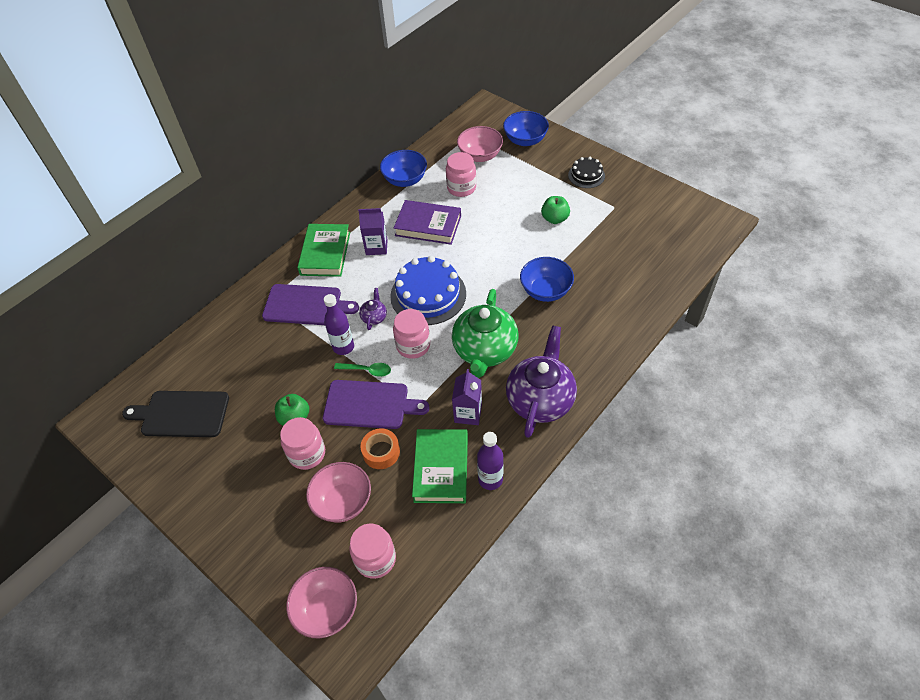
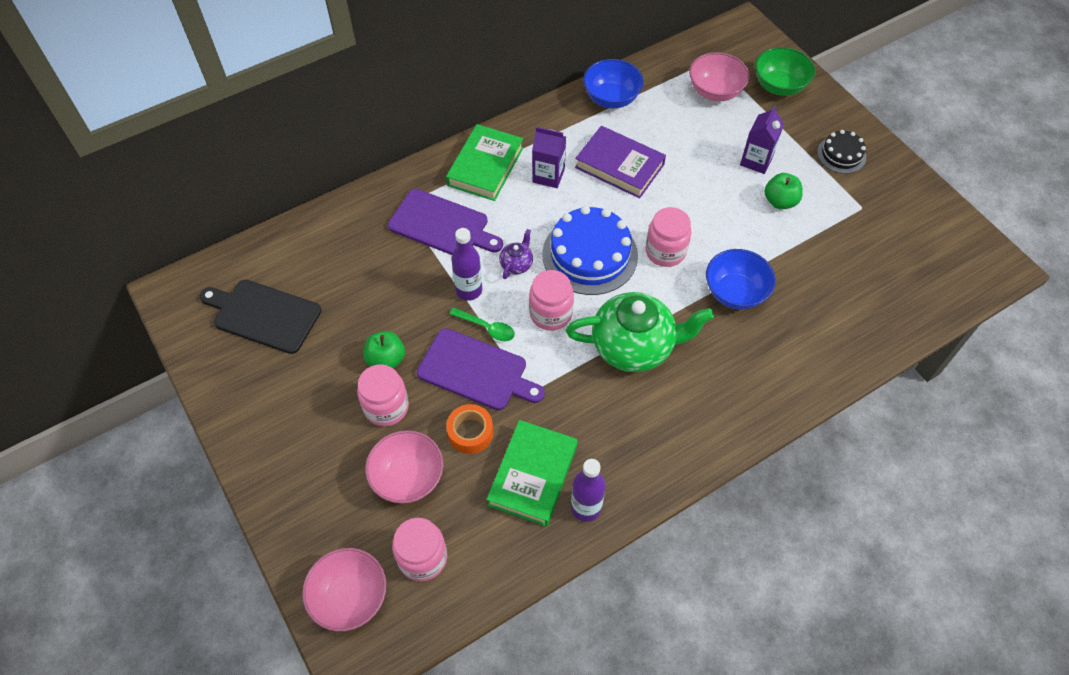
camera: 15 degrees right, 5 degrees up
(461, 188) = (677, 128): pink jar -> pink jar (665, 251)
(468, 413) = (587, 418): purple carton -> purple carton (756, 161)
(485, 351) = (634, 346): green teapot -> green teapot turned 120 degrees counterclockwise
(525, 140) = (779, 86): blue bowl -> green bowl
(540, 400) = (679, 429): purple teapot -> none

